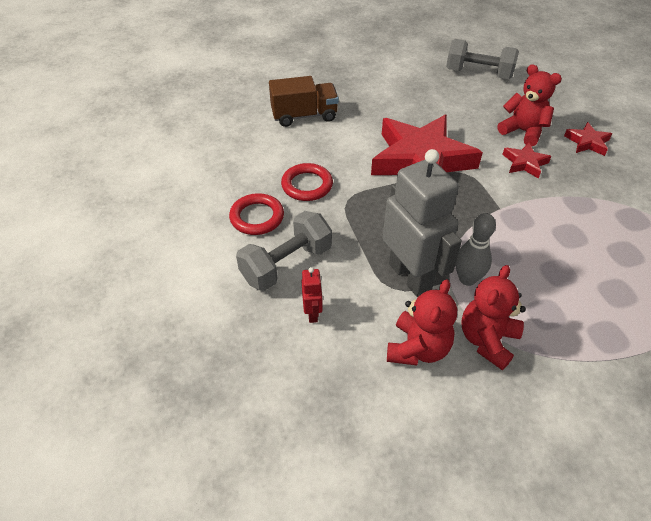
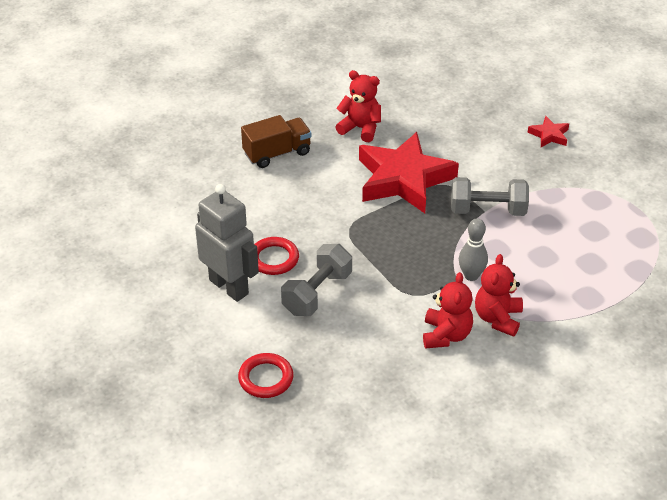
camera: 15 degrees left, 5 degrees down
(307, 185) = (307, 222): red ring -> red ring (266, 378)
(312, 313) = (354, 326): red robot -> none
(410, 276) = (424, 282): grey robot -> grey robot (229, 286)
(478, 74) = (434, 78): grey dumbbell -> grey dumbbell (487, 210)
(523, 131) = (489, 134): red teddy bear -> red teddy bear (360, 128)
(524, 163) = (497, 165): red star -> none

